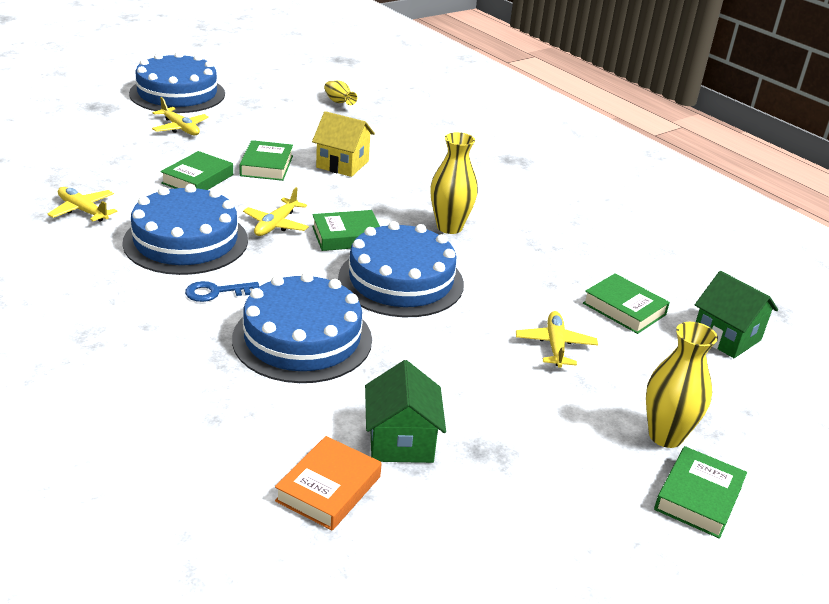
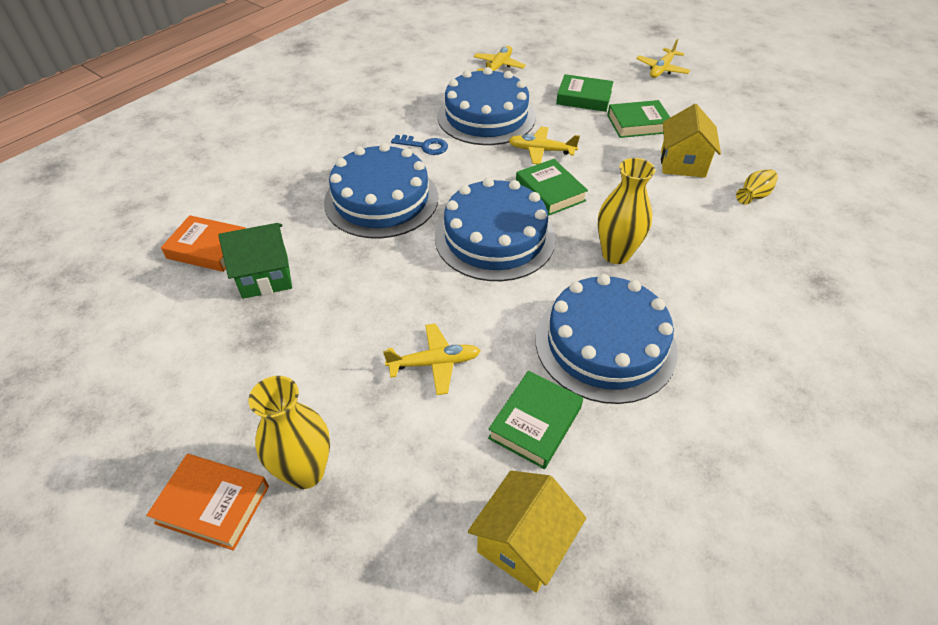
camera: 80 degrees right, 15 degrees up
(177, 94) = (722, 52): blue cake -> blue cake (605, 344)
(216, 292) = (424, 146): blue key -> blue key turned 135 degrees clockwise
(339, 102) = (816, 135): yellow vase -> yellow vase (753, 196)
(698, 497) = (213, 504): green book -> orange book
(726, 337) = (524, 544): green house -> yellow house

